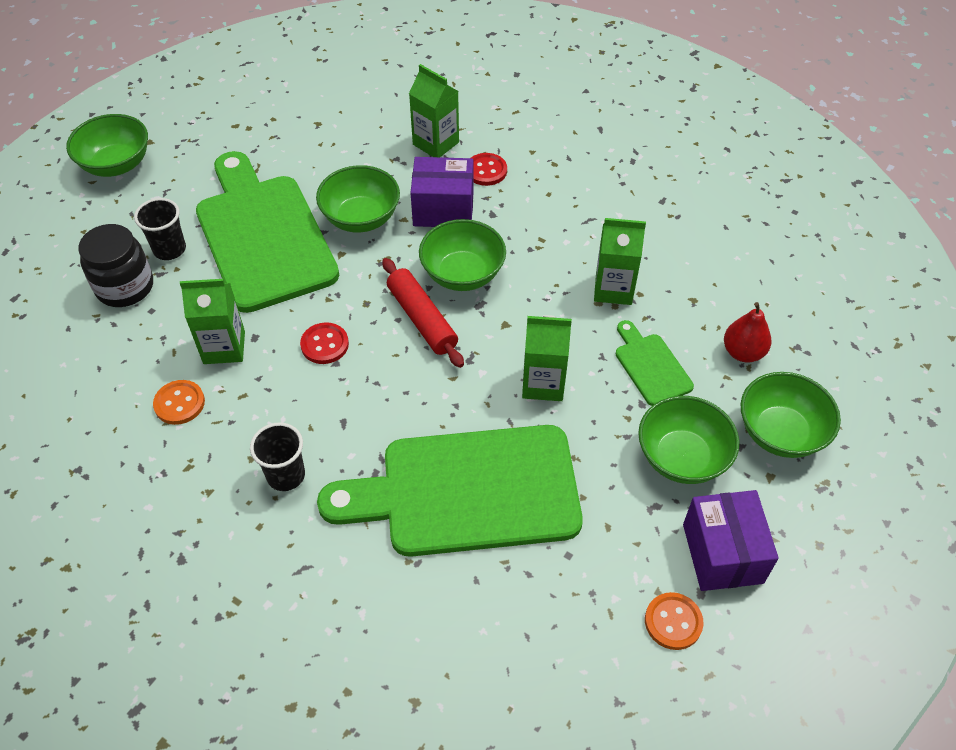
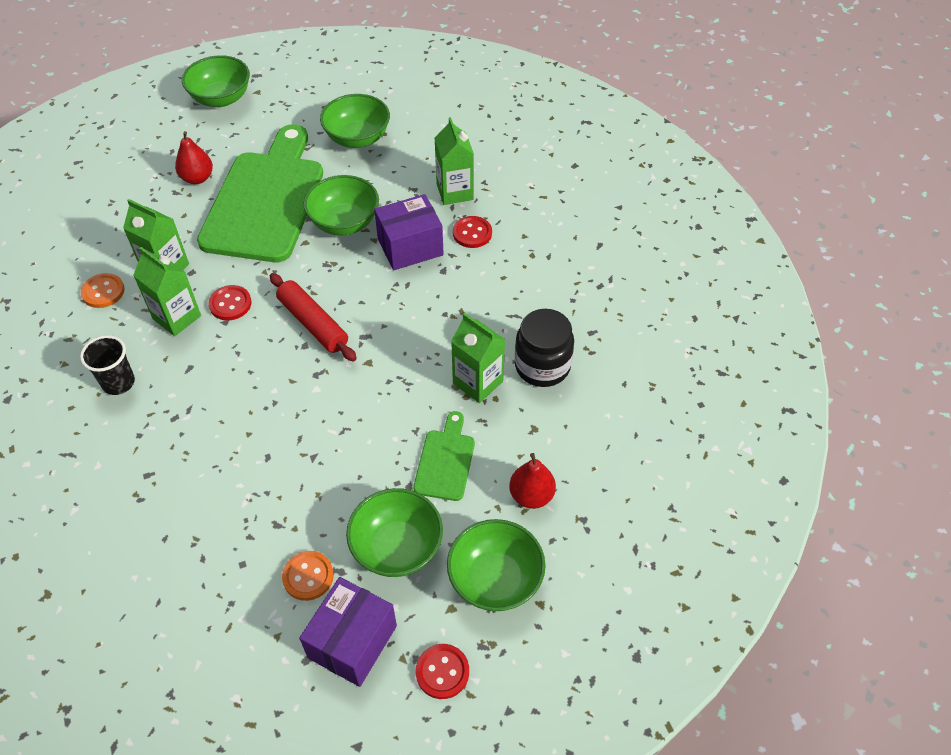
camera: 35 degrees right, 0 degrees up
(125, 287) = (146, 190): black jar -> black jar (542, 366)
(170, 249) = (197, 178): black cup -> red pear
(422, 319) = (313, 323): red rolling pin -> red rolling pin turned 45 degrees counterclockwise
(443, 209) = (410, 247): purple box -> purple box turned 60 degrees counterclockwise
(462, 274) = (375, 305): green bowl -> green bowl (357, 138)
(467, 491) = (220, 471): green cutting board -> none
(543, 383) = (351, 424): green carton -> green carton (177, 317)
(673, 622) = (265, 666): orange button -> orange button (308, 576)
(812, 528) = (442, 672): none -> red button

